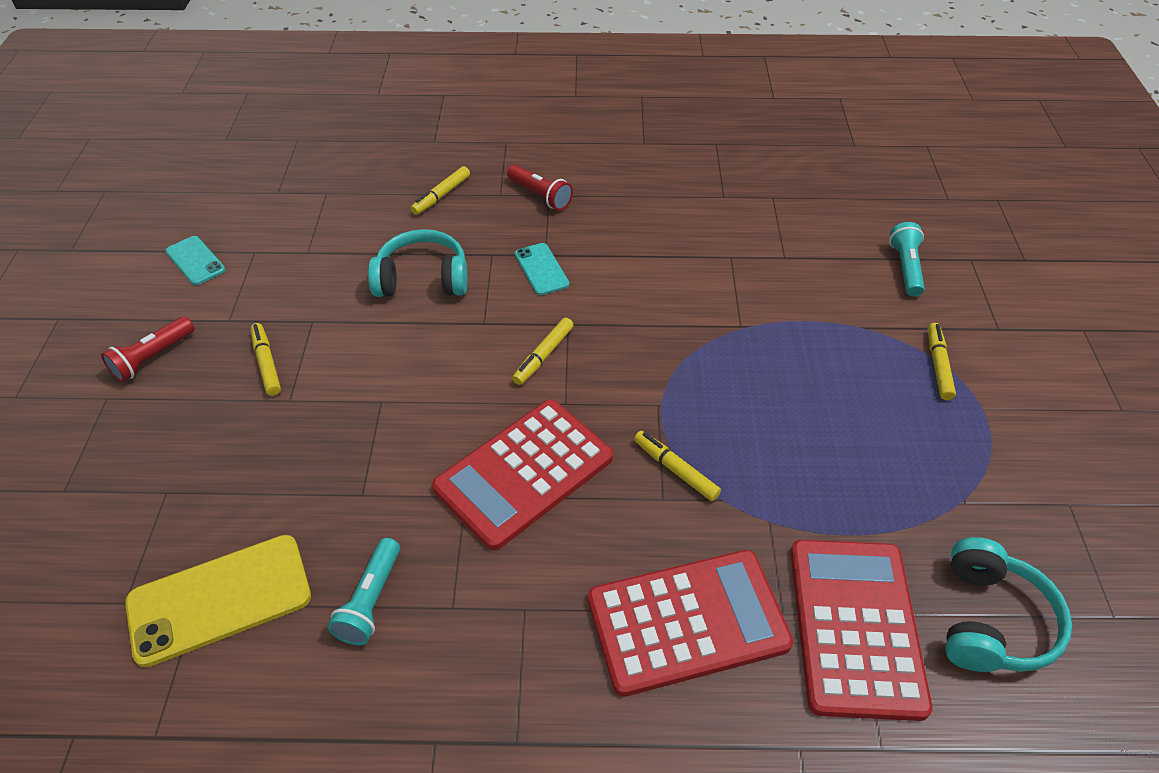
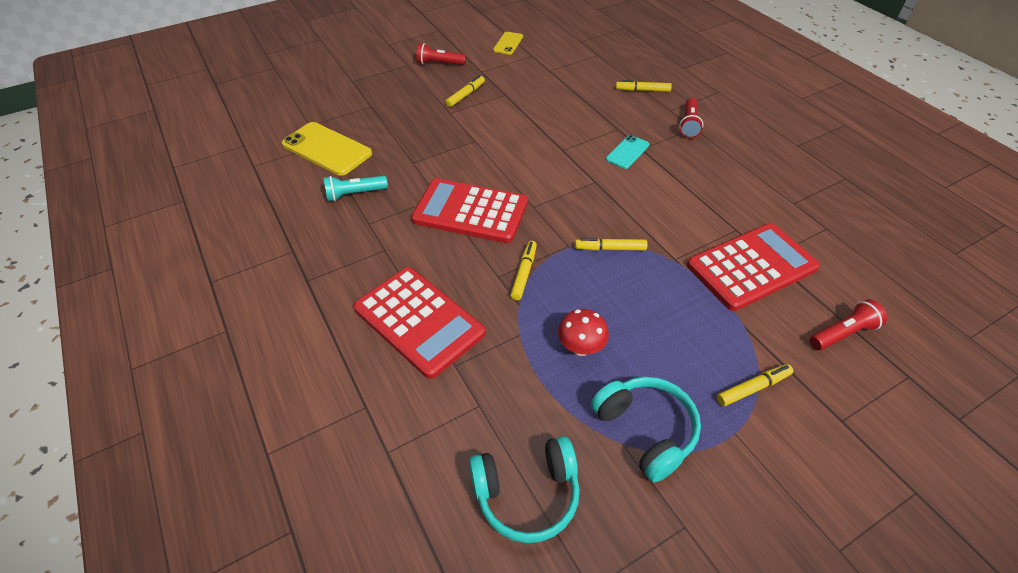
camera: 60 degrees right, 0 degrees up
(195, 261) = (508, 43): turquoise phone -> yellow phone
(422, 279) = (571, 114): turquoise headphones -> turquoise headphones (646, 430)
(543, 355) = (561, 182): yellow marker -> yellow marker (610, 249)
(820, 473) = (581, 347): none -> red mushroom
(855, 627) = (468, 409): red calculator -> red calculator (751, 267)
(905, 268) = (842, 333): turquoise flashlight -> red flashlight

